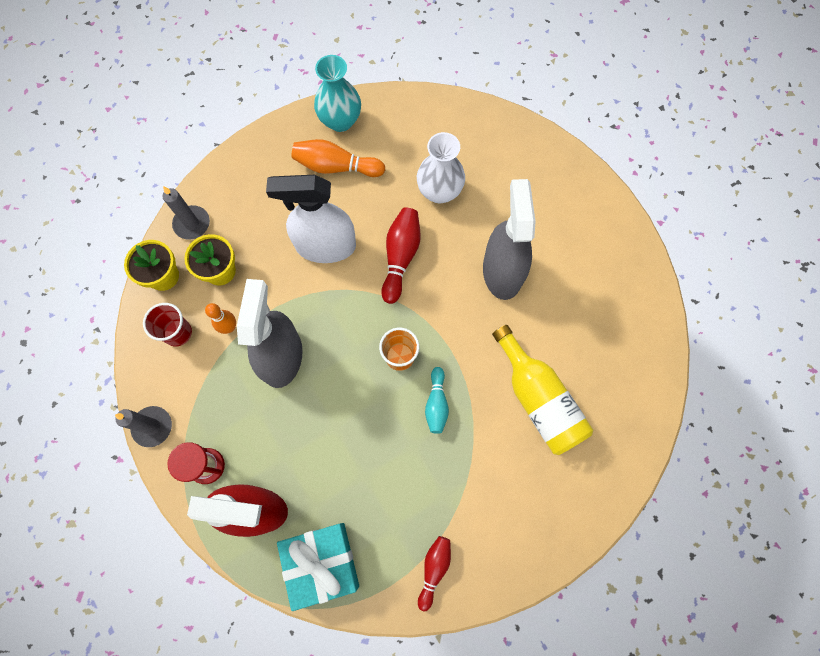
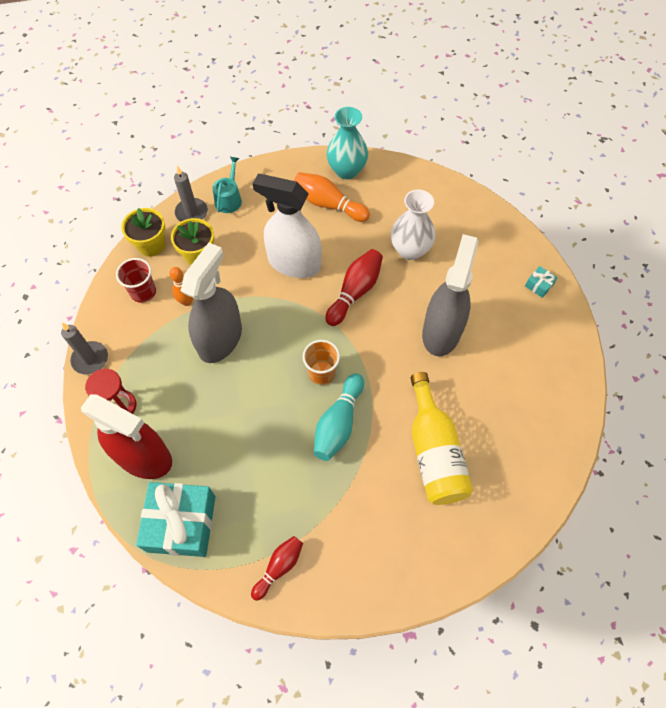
camera: 20 degrees right, 10 degrees down
(226, 194) = (229, 199): none -> turquoise watering can
(436, 404) = (338, 423): turquoise bowling pin -> turquoise bowling pin, size x1.53
(579, 188) = (539, 285): none -> turquoise gift

